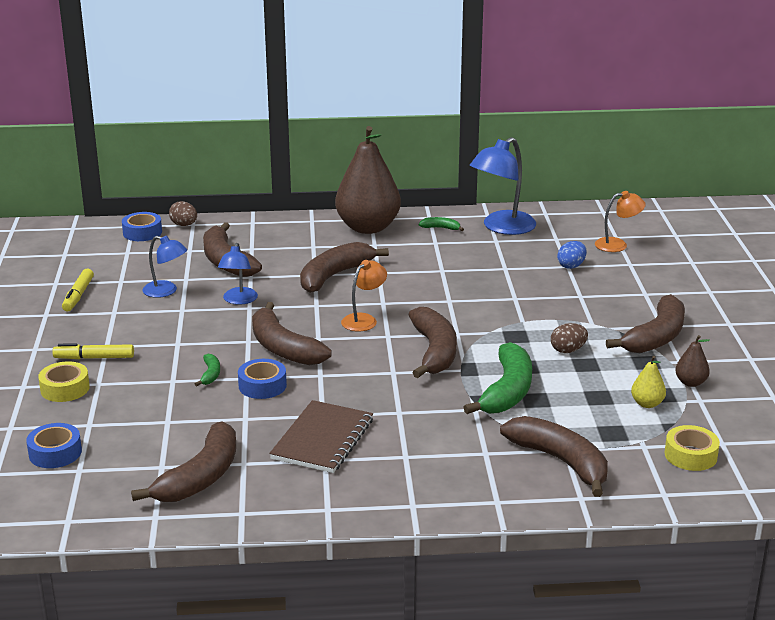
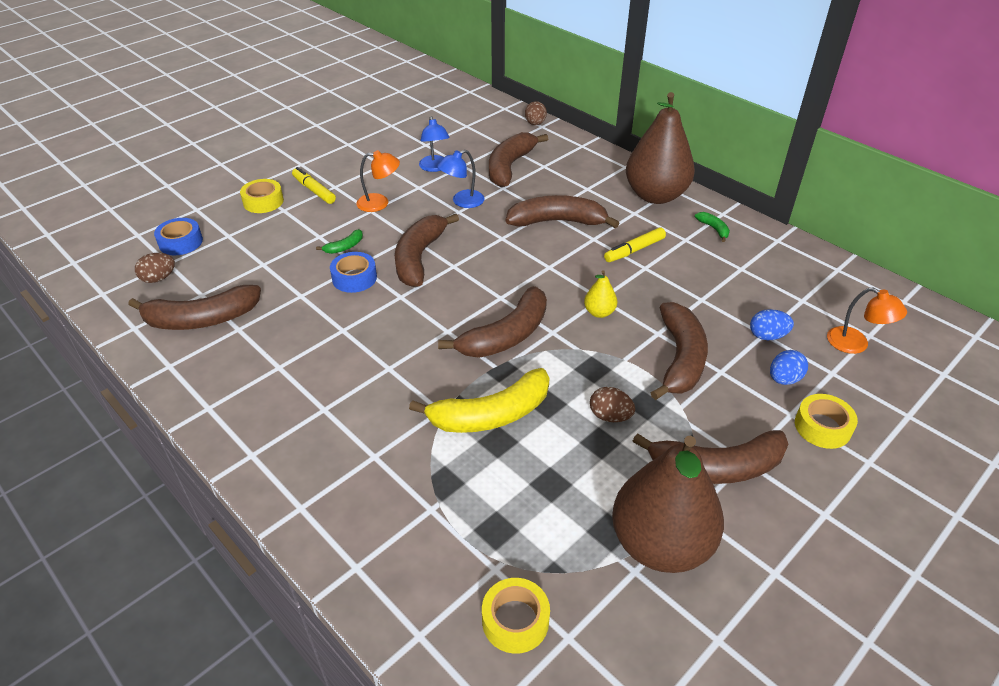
camera: 50 degrees right, 15 degrees up
(78, 295) = (386, 141): yellow marker -> yellow marker (634, 250)
(97, 482) = (159, 278): none -> brown egg
(142, 232) = (501, 116): blue tape -> none
(322, 439) = (307, 349): brown notebook -> none
(364, 319) = (510, 272): orange lamp -> orange lamp (379, 203)
(502, 227) = (769, 259): blue lamp -> none
(507, 391) = (491, 415): green banana -> yellow banana
(561, 461) = (406, 517): brown banana -> brown banana (680, 359)
(615, 280) = (784, 379): none -> blue egg
(647, 404) = (578, 529): yellow pear -> yellow pear (599, 312)
(667, 290) = (822, 427): none -> yellow tape
(690, 383) = (660, 544): brown pear -> brown pear, size x2.42

